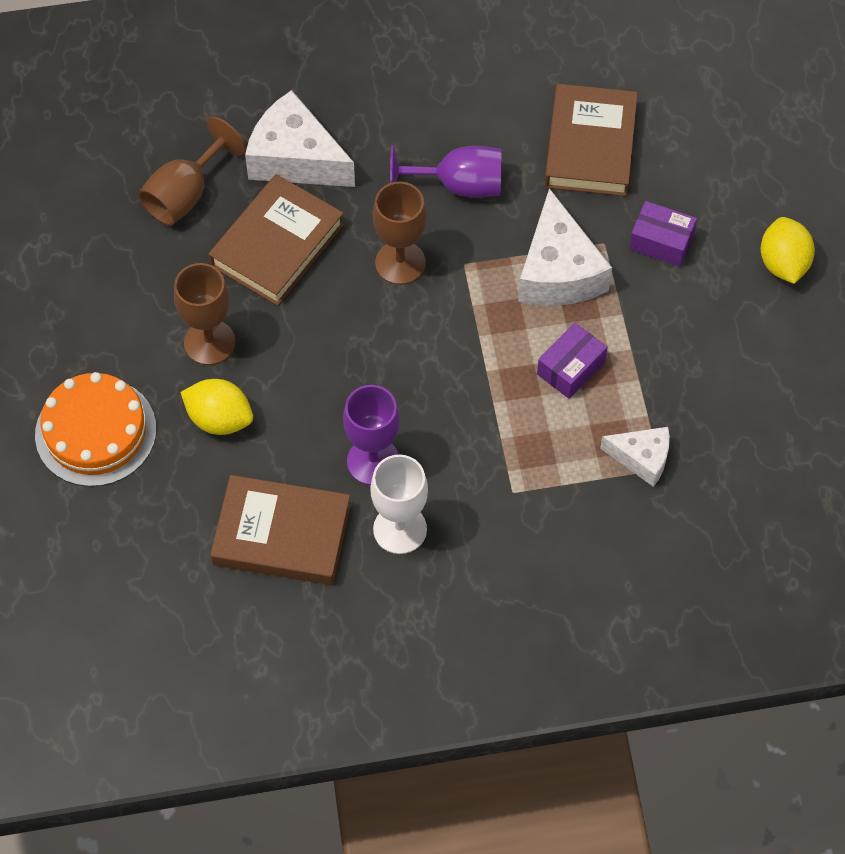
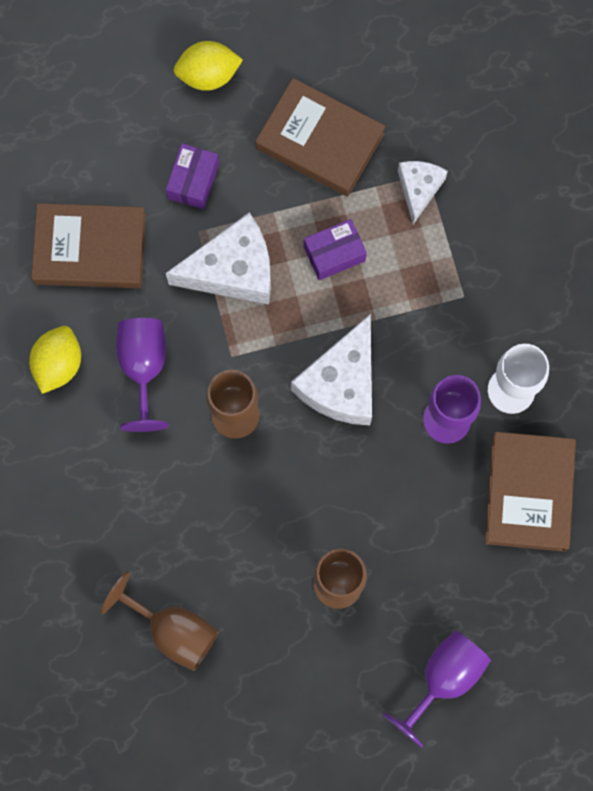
camera: 95 degrees left, 15 degrees up
(95, 432) = (444, 678): orange cake -> purple goblet
(219, 419) = (418, 564): yellow lemon -> yellow lemon (58, 364)
(277, 245) = (225, 533): brown book -> brown book (320, 141)
(295, 158) = (123, 527): white cheese -> white cheese (341, 383)
(571, 368) = (334, 254): purple box -> purple box turned 60 degrees counterclockwise

